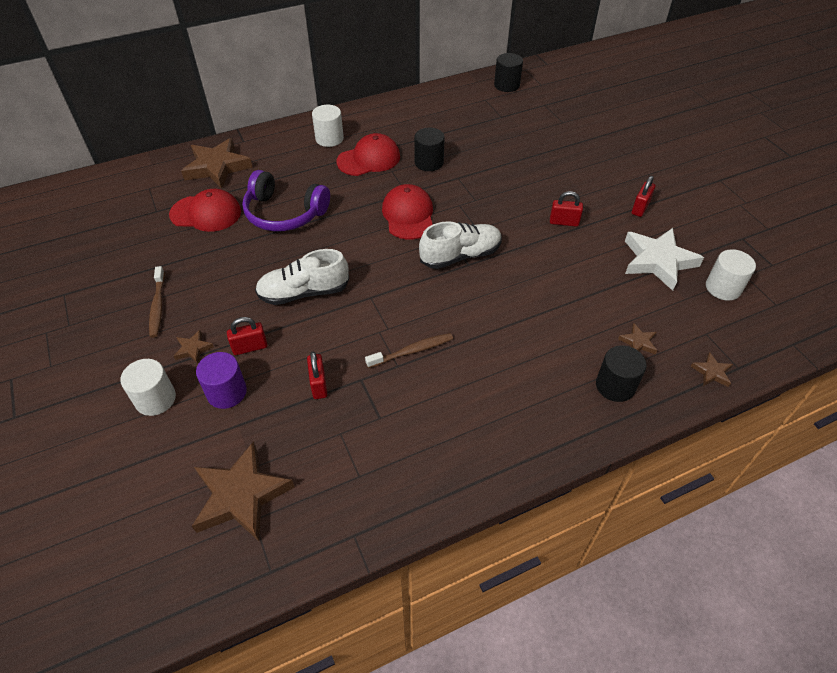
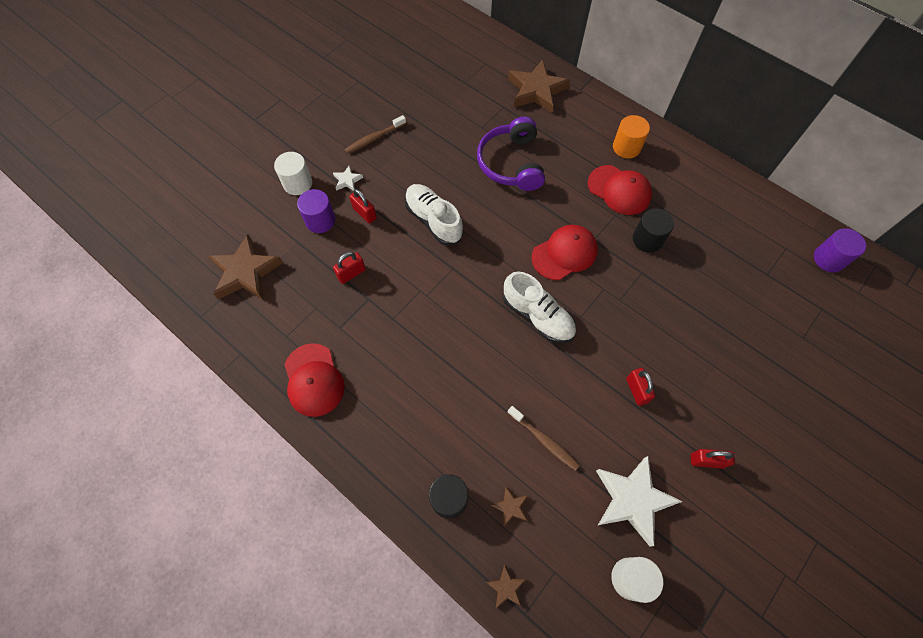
camera: 65 degrees right, 15 degrees up
(193, 349) = (347, 180): brown star -> white star
(206, 213) = (480, 113): red cap -> red cap (313, 380)
(329, 139) = (626, 147): white cylinder -> orange cylinder
(412, 351) = (412, 322): brown toothbrush -> brown toothbrush (544, 440)
(506, 85) = (829, 259): black cylinder -> purple cylinder

